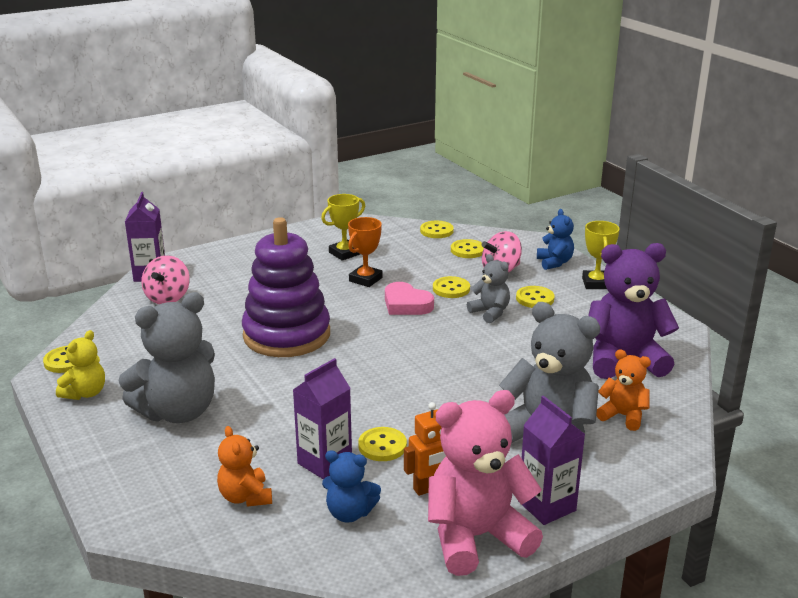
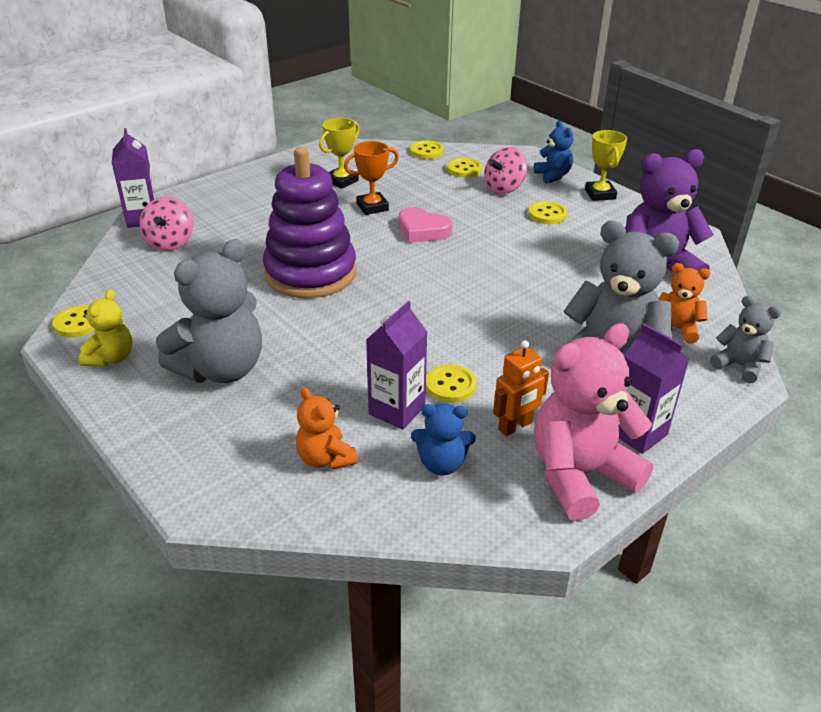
camera: 10 degrees left, 10 degrees up
(365, 279) = (372, 207): orange trophy -> orange trophy turned 45 degrees clockwise
(451, 289) = (461, 210): yellow button -> none
(490, 313) = (509, 232): grey teddy bear -> grey teddy bear (739, 366)

